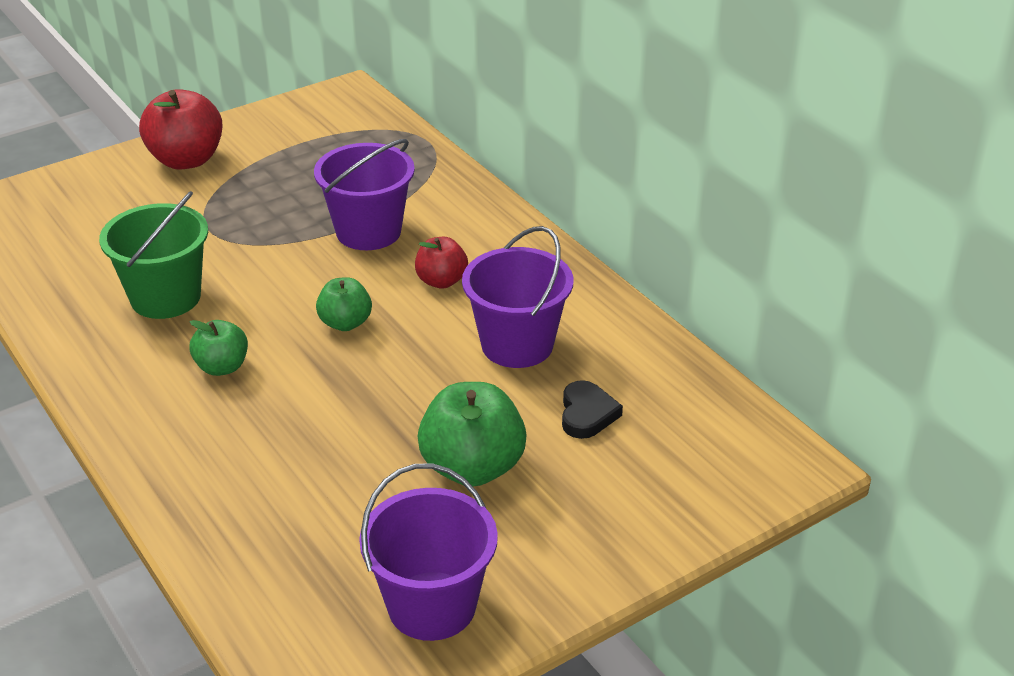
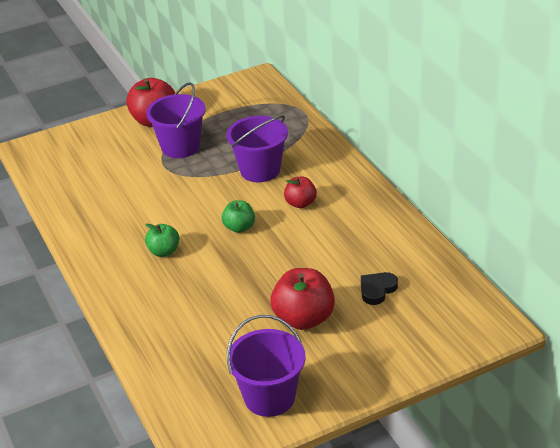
camera: 10 degrees right, 0 degrees up
(165, 297) = (135, 208): green bucket -> none
(472, 467) = (304, 319): green apple -> red apple
(517, 345) = (341, 245): purple bucket -> purple bucket (180, 147)
(587, 414) = (377, 290): black heart -> black heart turned 150 degrees counterclockwise

